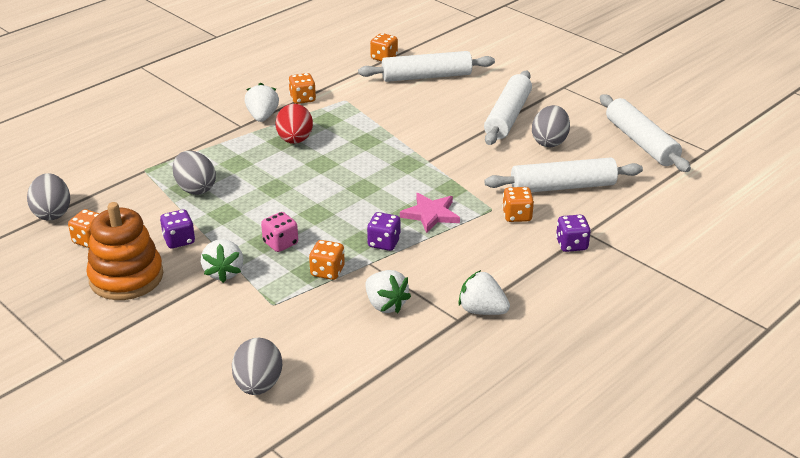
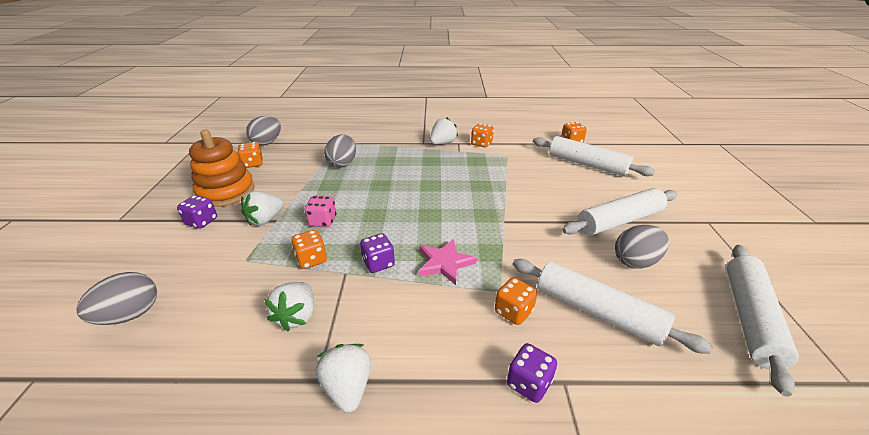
camera: 45 degrees right, 0 degrees up
(179, 240) = (283, 187): purple dice -> purple dice (202, 222)
(295, 140) = (438, 164): red egg -> none

